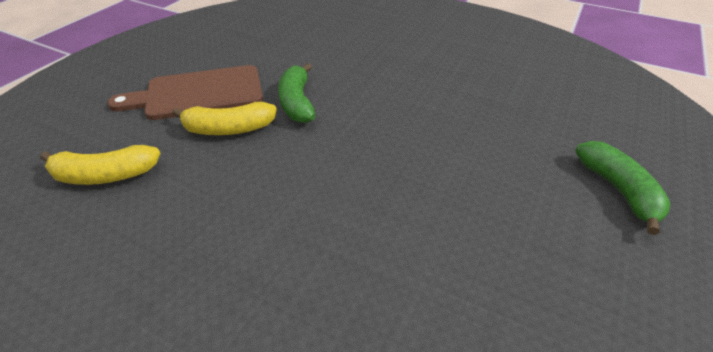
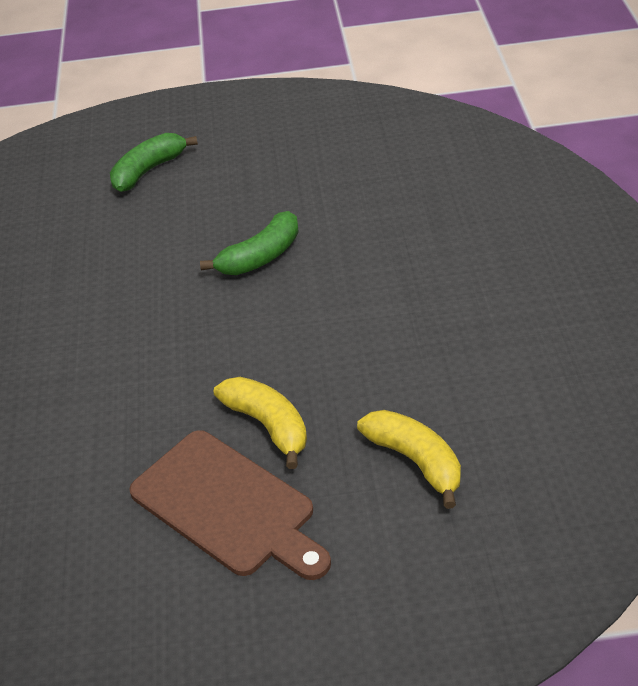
camera: 120 degrees left, 0 degrees up
(297, 102) = (174, 404): green banana -> green banana (260, 257)

